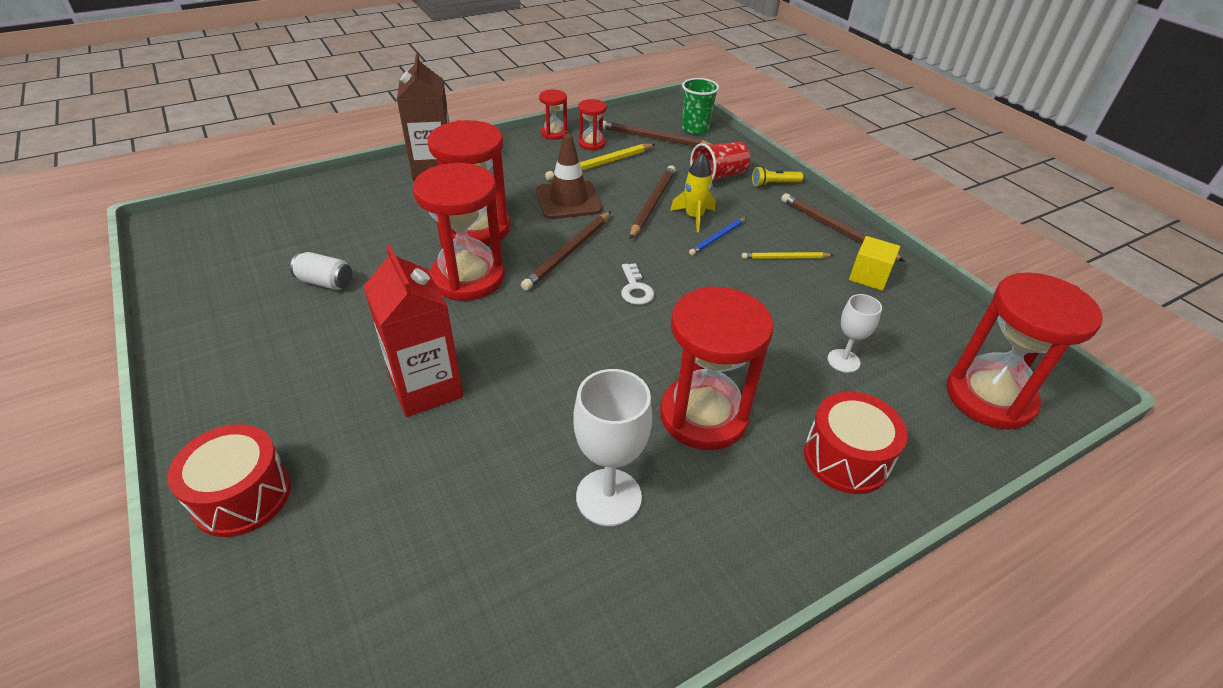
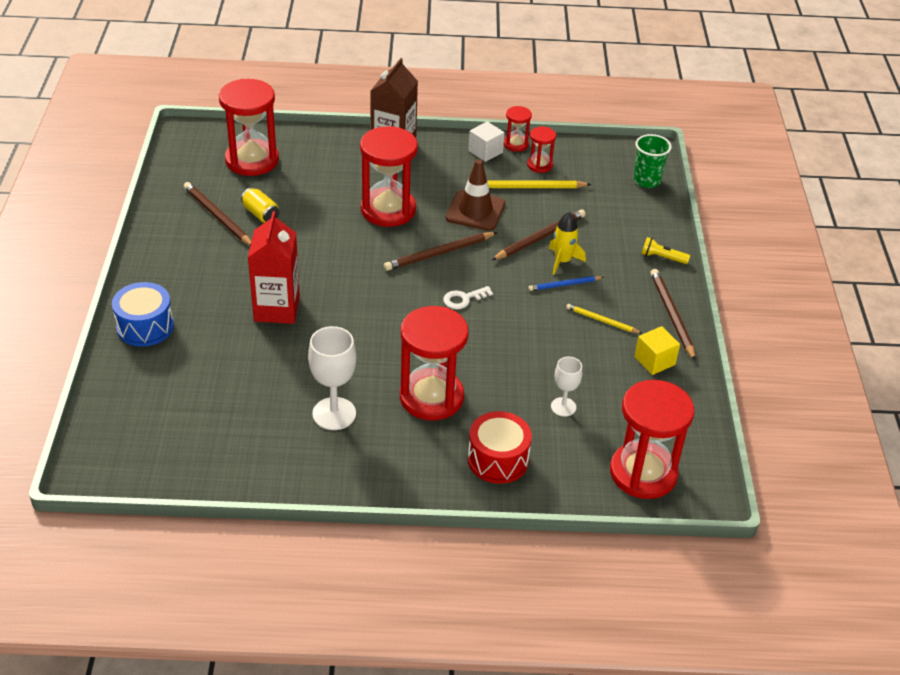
camera: 30 degrees right, 0 degrees up
(242, 496) = (145, 327): red drum -> blue drum
(325, 282) = (261, 214): white can -> yellow can
(468, 278) = (354, 246): red hourglass -> red hourglass (252, 160)
(531, 147) = (485, 151): none -> white cube
(635, 289) = (463, 299): white key -> white key turned 45 degrees clockwise
(654, 138) = (599, 178): brown pencil -> brown pencil (217, 216)
(718, 176) = (620, 233): red cup -> none

